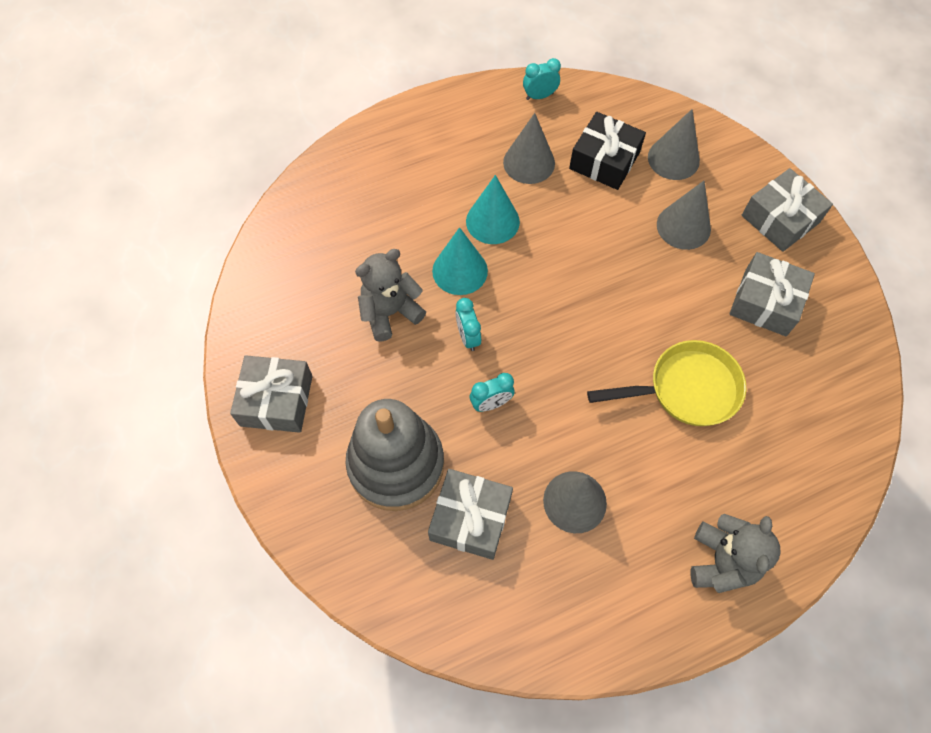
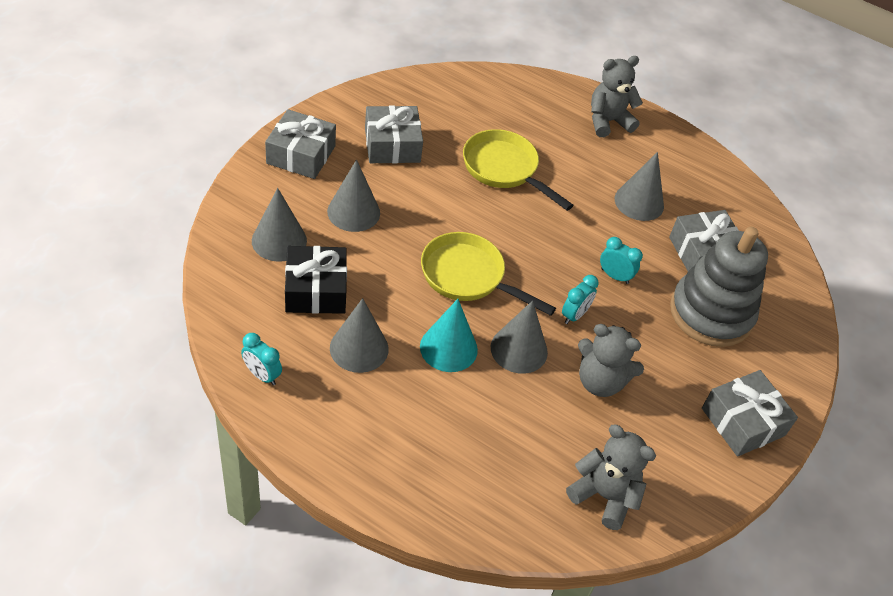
camera: 130 degrees left, 15 degrees down
(296, 250) = (604, 496): none -> grey teddy bear
(460, 270) = (519, 349): turquoise cone -> grey cone
(559, 276) = (468, 277): none -> yellow pan

